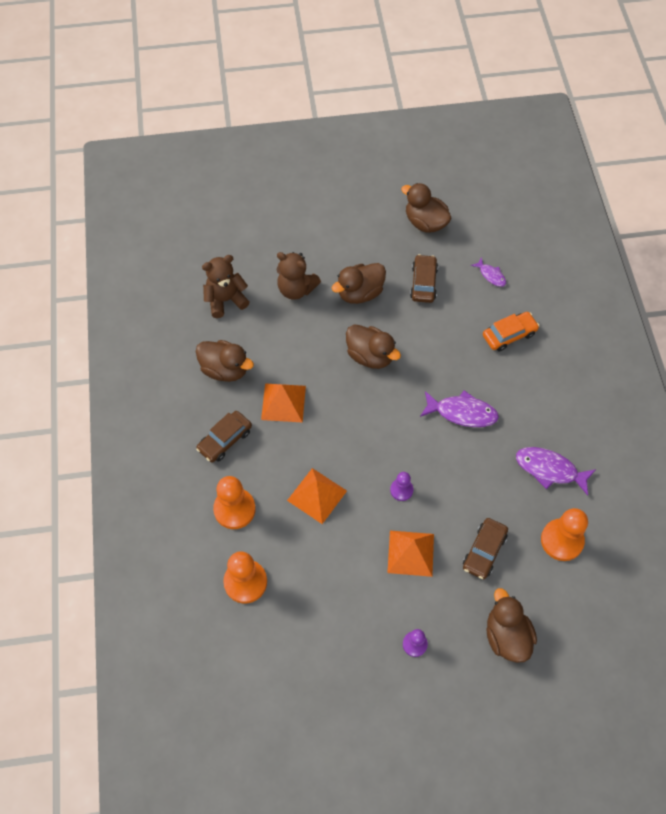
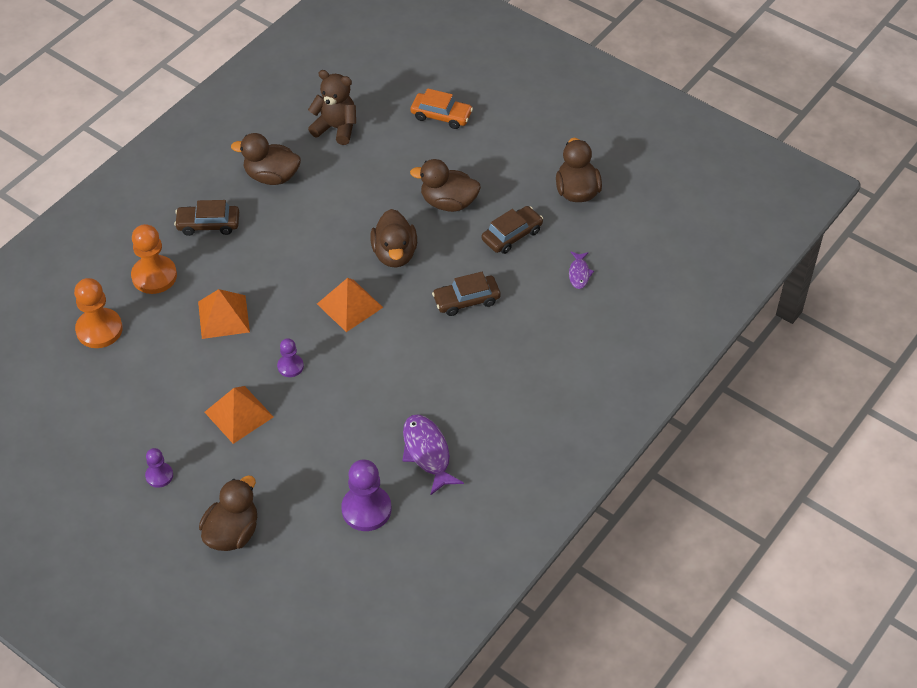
camera: 45 degrees right, 10 degrees down
(225, 369) = (271, 176): brown duck -> brown duck turned 120 degrees clockwise
(283, 402) = (284, 233): orange pyramid -> orange pyramid (349, 305)
(296, 289) = (401, 161): brown teddy bear -> none
(462, 413) = (413, 353): purple fish -> none
(484, 551) = (295, 462): brown car -> brown car (466, 300)
(509, 335) = (532, 329): orange car -> orange car (441, 116)
(562, 540) = (366, 509): orange pawn -> purple pawn

